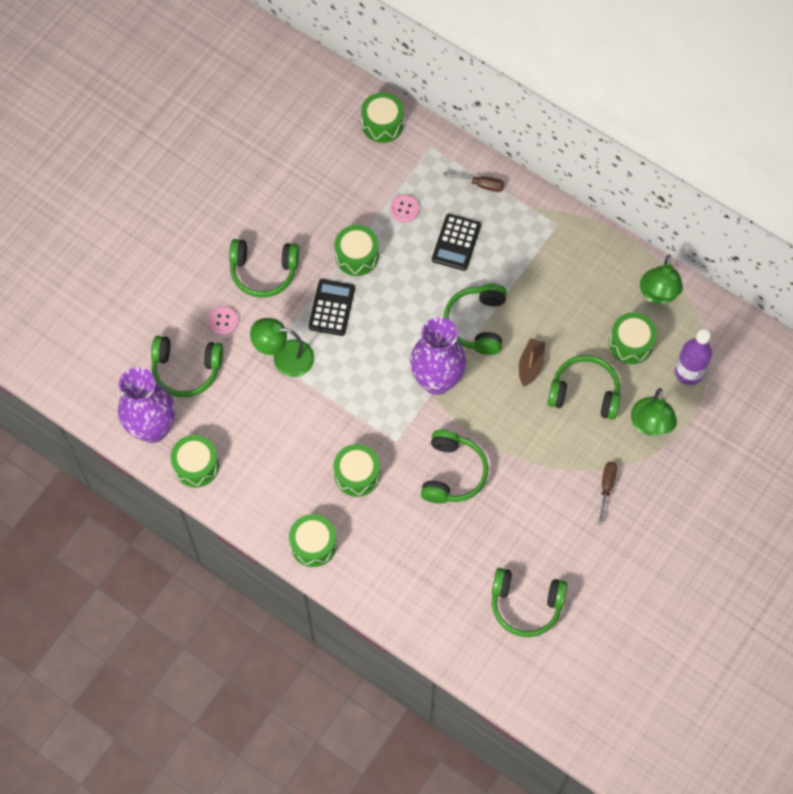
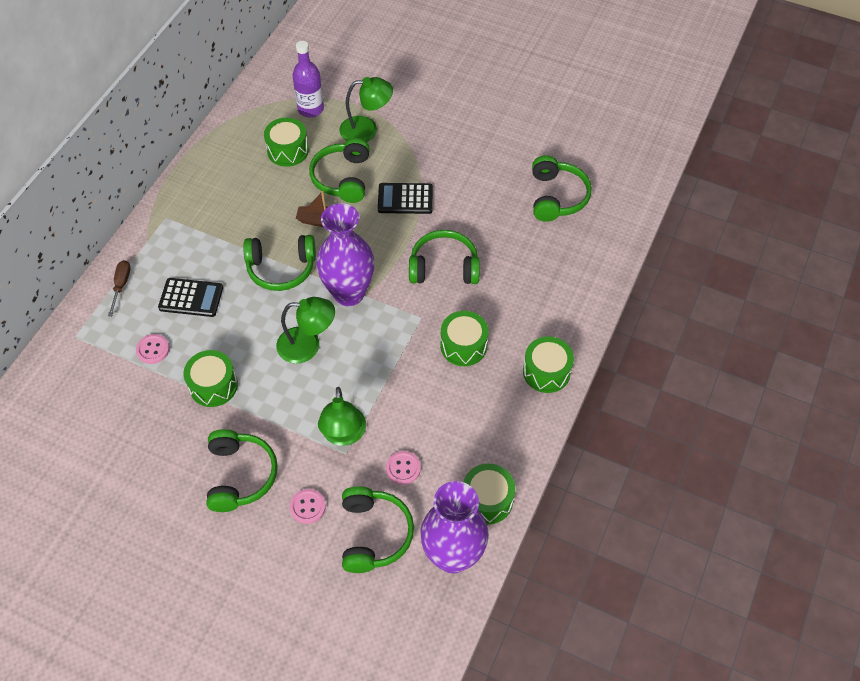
camera: 100 degrees left, 10 degrees down
(241, 401) = (403, 468): none -> pink button
(331, 308) = (278, 399): black calculator -> black calculator (405, 199)
(382, 124) = (44, 387): green drum -> none
(606, 487) = (432, 153): brown screwdriver -> none
(658, 294) = (235, 136): green lamp -> green lamp (308, 345)

